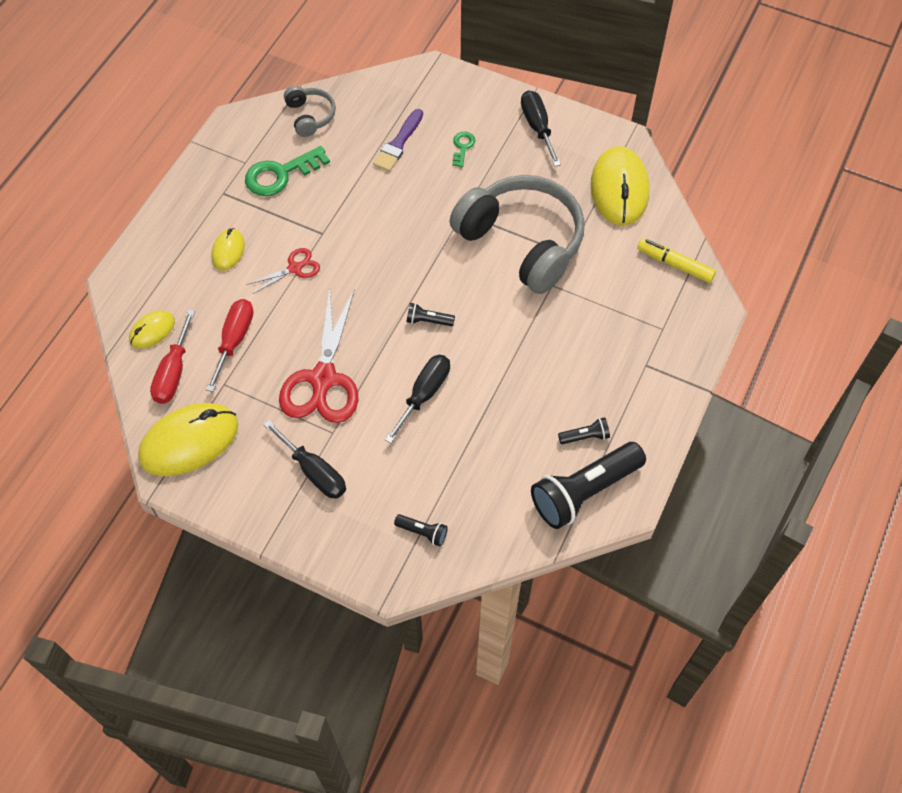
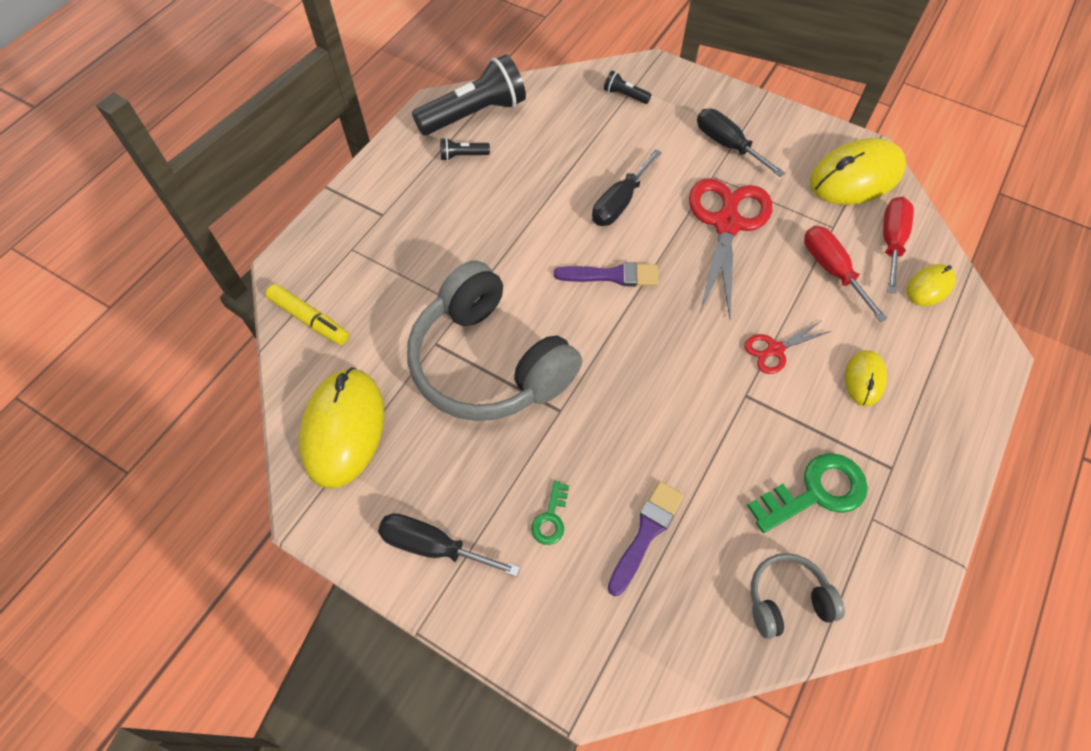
camera: 175 degrees left, 0 degrees up
(234, 340) = (831, 270): red screwdriver -> red screwdriver turned 135 degrees clockwise
(310, 116) = (787, 600): grey headphones -> grey headphones turned 90 degrees clockwise
(428, 321) = (612, 275): black flashlight -> purple brush
(537, 127) = (433, 546): black screwdriver -> black screwdriver turned 120 degrees clockwise

